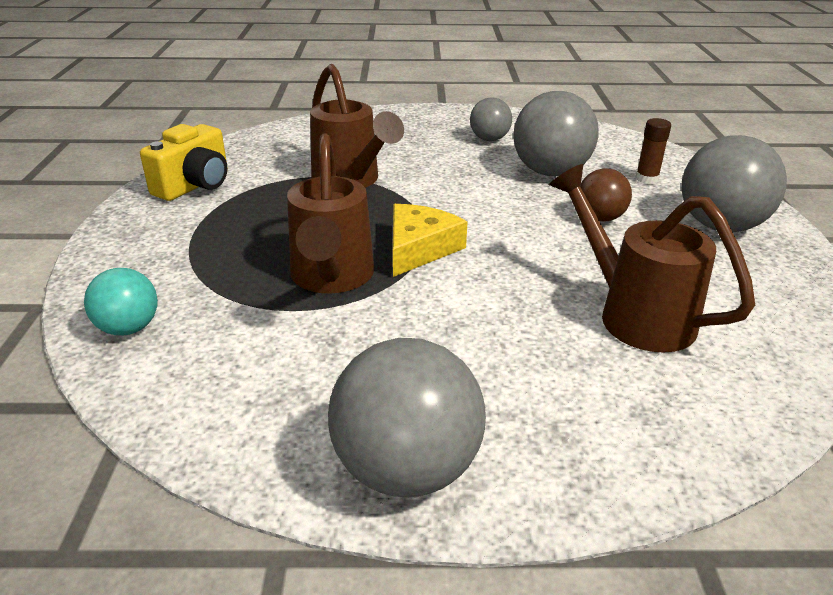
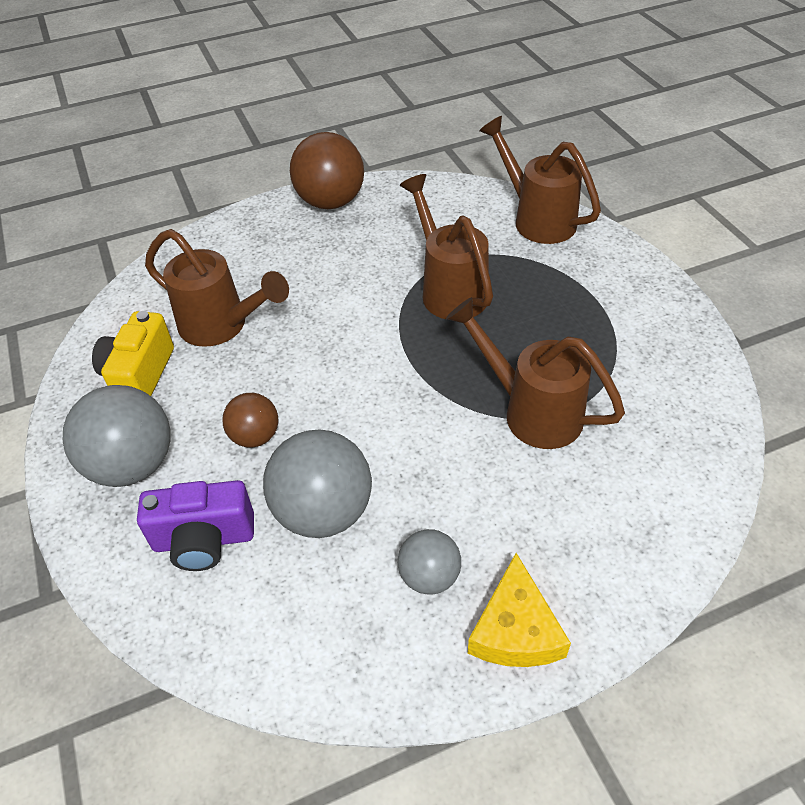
camera: 160 degrees right, 15 degrees up
(129, 328) = (536, 218): turquoise ball -> brown watering can
(195, 185) = (667, 350): yellow camera -> yellow camera (140, 375)
(406, 469) = (330, 202): grey ball -> brown ball
(419, 248) = (404, 339): yellow cheese -> yellow cheese (515, 629)
(646, 179) = (204, 540): brown glue stick -> purple camera

